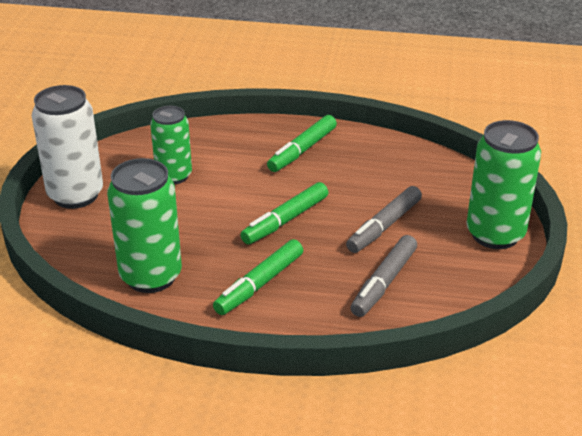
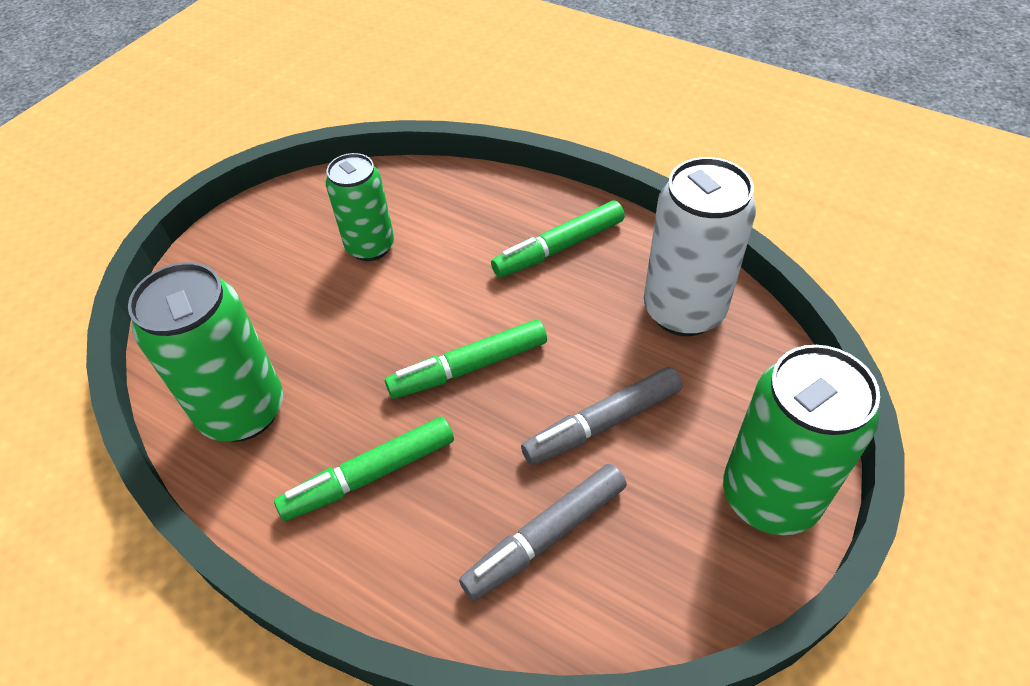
camera: 25 degrees right, 15 degrees up
(75, 195) = (238, 245): white can -> white can (683, 310)

